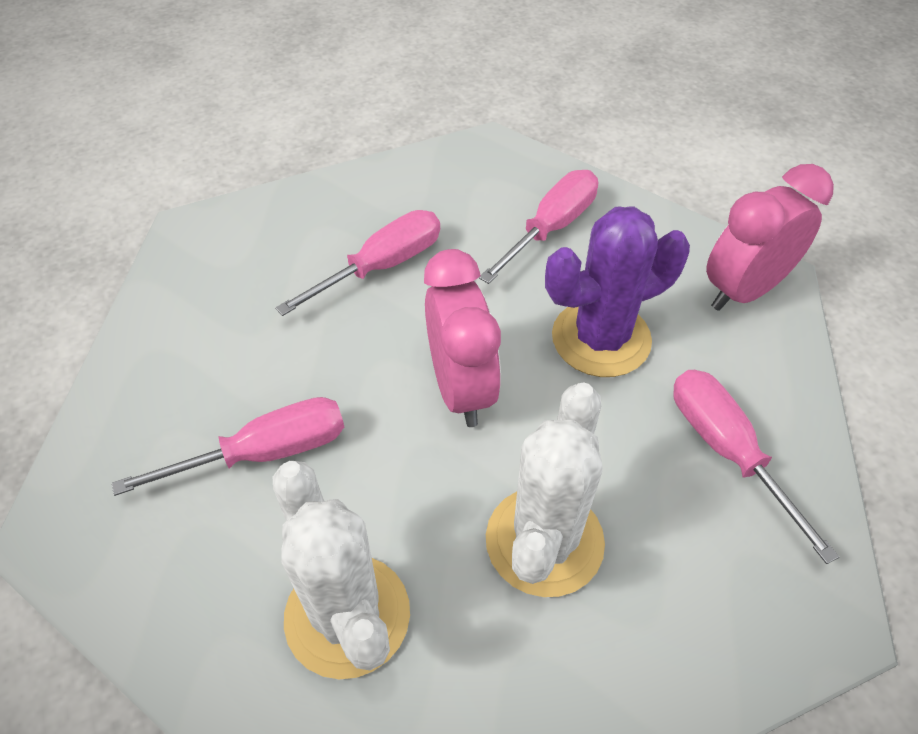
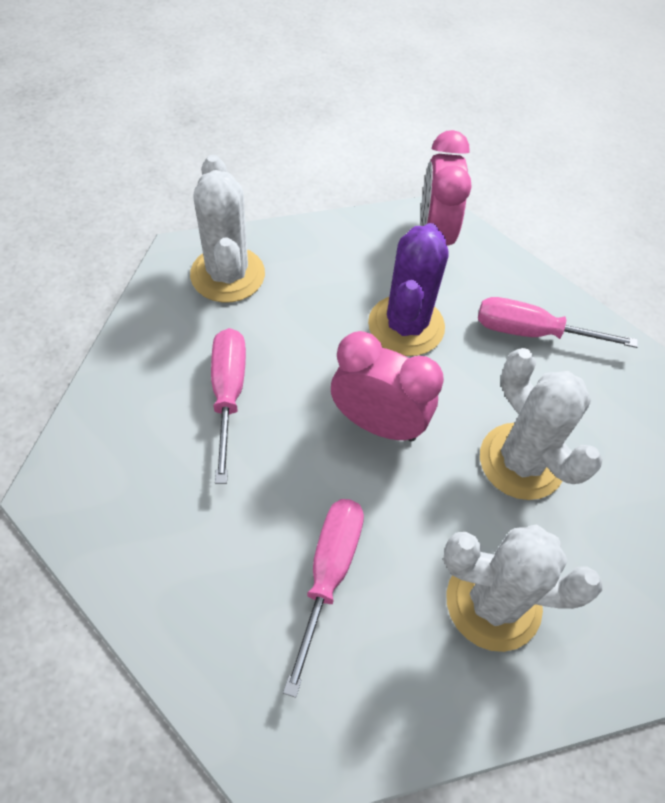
camera: 55 degrees left, 5 degrees up
(504, 185) = (227, 274): none -> white cactus
(551, 228) = (293, 280): pink screwdriver -> none

